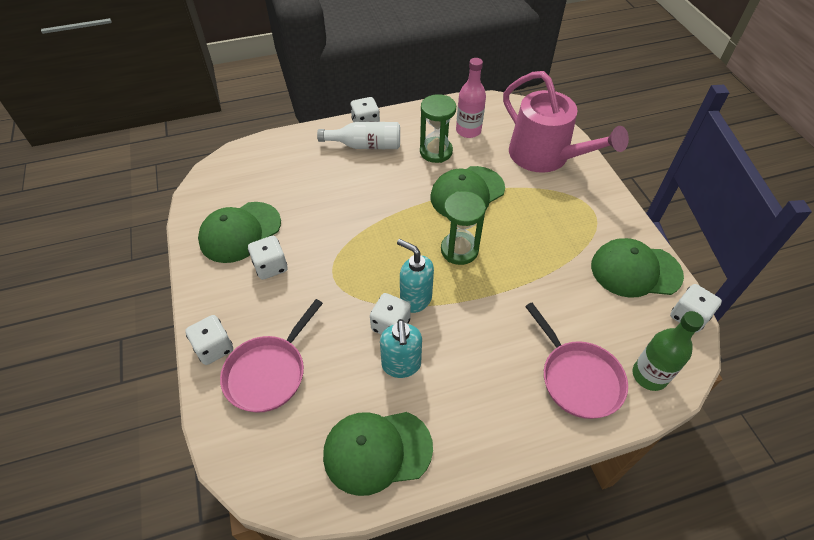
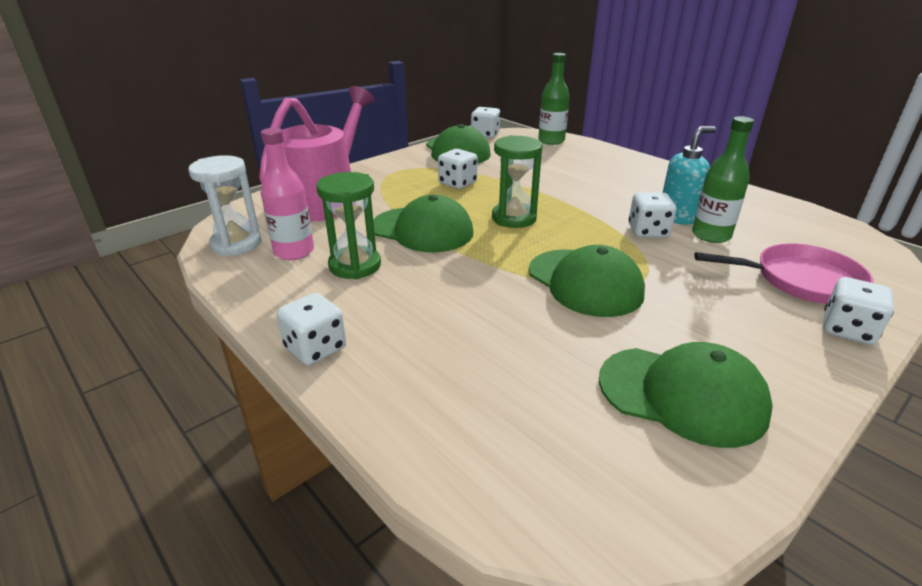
camera: 115 degrees left, 20 degrees down
(270, 267) = (693, 334): white dice -> white dice (457, 183)
(359, 366) = (711, 235): none -> green bottle
(366, 145) = (375, 330): white bottle -> none
(377, 451) = (758, 210): green cap -> green cap (585, 282)
(415, 299) = (602, 226): turquoise soap dispenser -> none
(491, 110) = (236, 244): none -> white hourglass
(578, 378) = (585, 158): pink pan -> none

